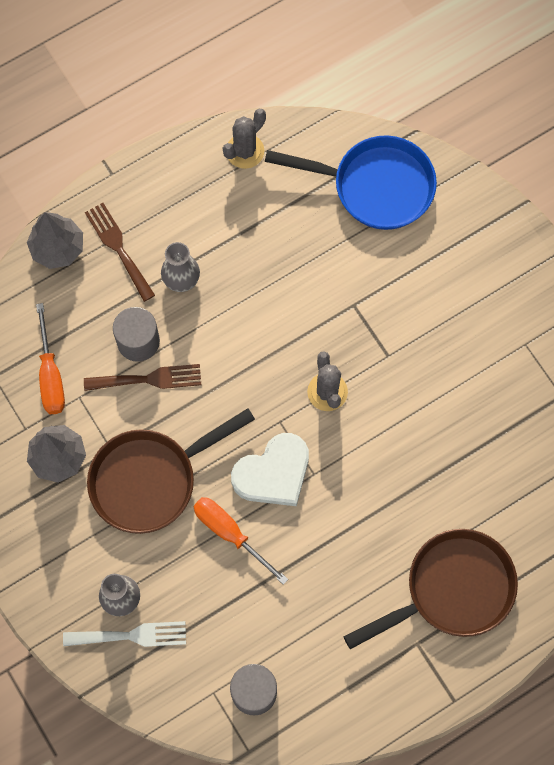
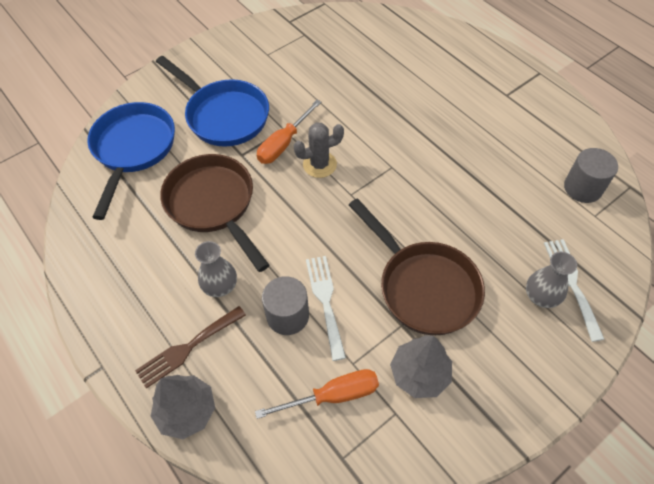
camera: 95 degrees left, 15 degrees down
(149, 379) = (325, 301): brown fork -> white fork
(230, 534) = (457, 219): orange screwdriver -> orange screwdriver (284, 143)
(245, 151) = (89, 248): grey cactus -> none
(273, 473) = (397, 194): white heart -> none
(419, 286) = (223, 115): none -> blue pan
(452, 590) = (461, 79): brown pan -> brown pan (213, 205)

